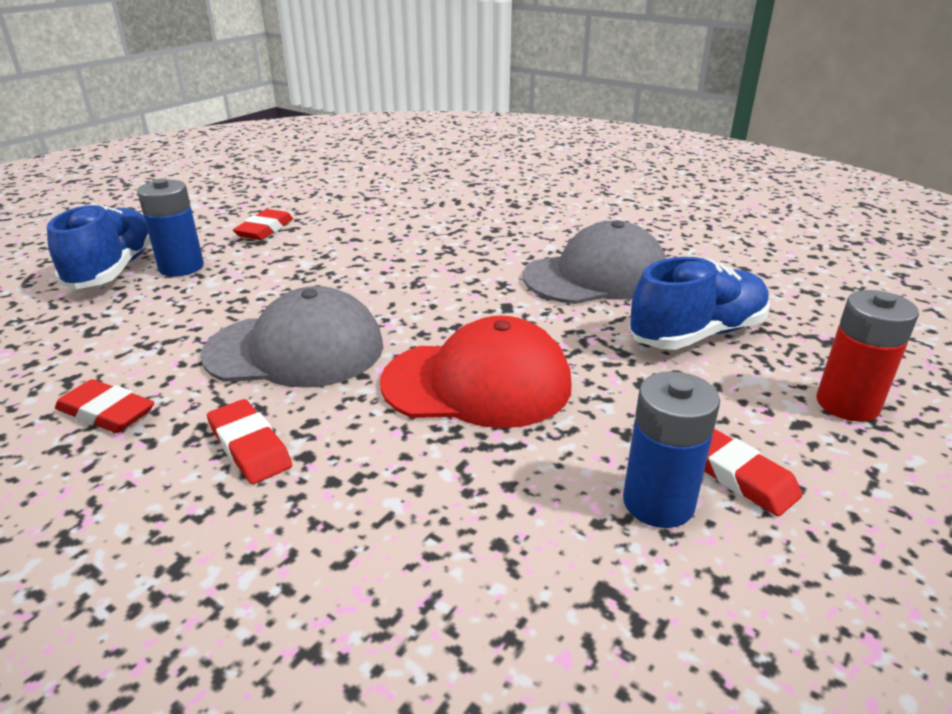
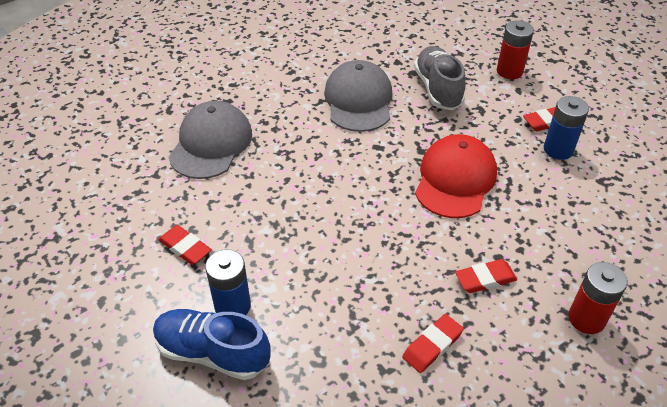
camera: 70 degrees left, 15 degrees up
(156, 600) = (586, 318): none -> red battery
(295, 350) = (392, 249): grey cap -> grey cap (211, 144)
(697, 334) = (438, 89): blue shoe -> grey shoe

